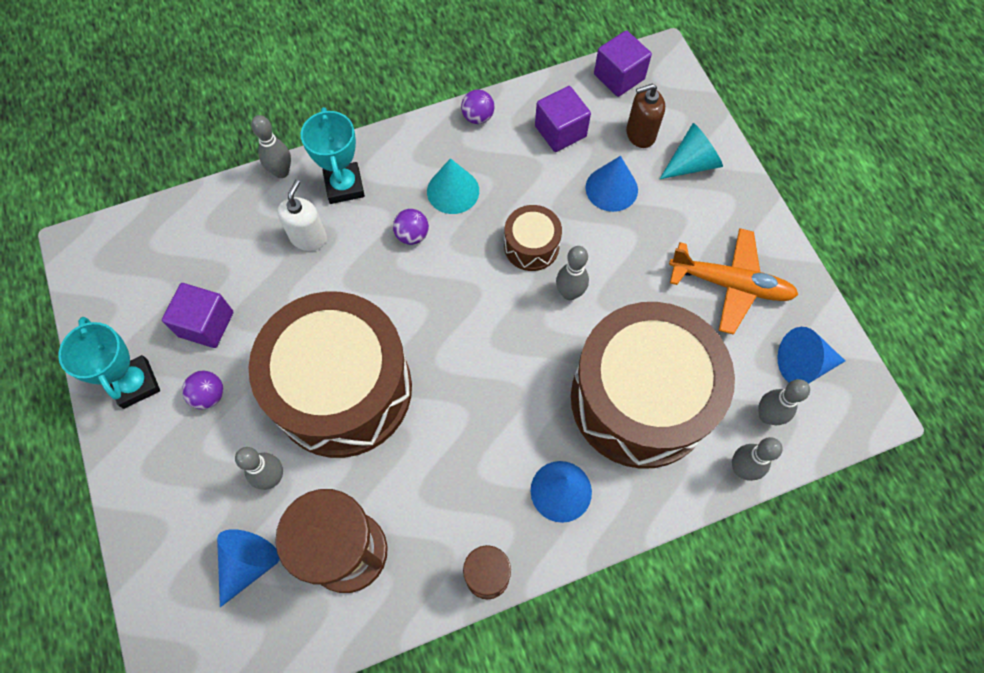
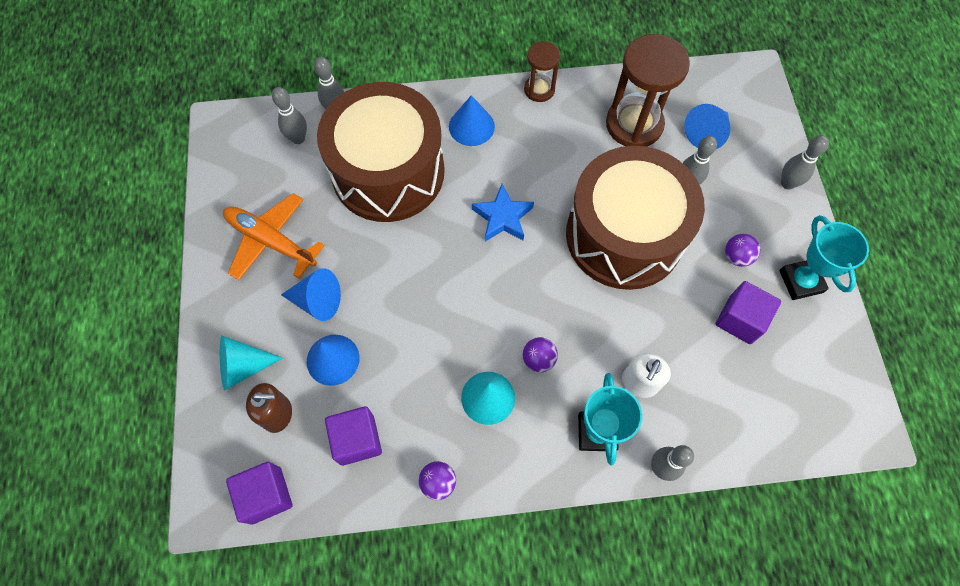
camera: 165 degrees left, 0 degrees up
(487, 376) = (502, 217): none -> blue star
(531, 246) = (430, 320): brown drum -> none
(569, 293) = (411, 268): grey bowling pin -> grey bowling pin (787, 183)
(803, 364) = (249, 166): blue cone -> blue cone (317, 301)

